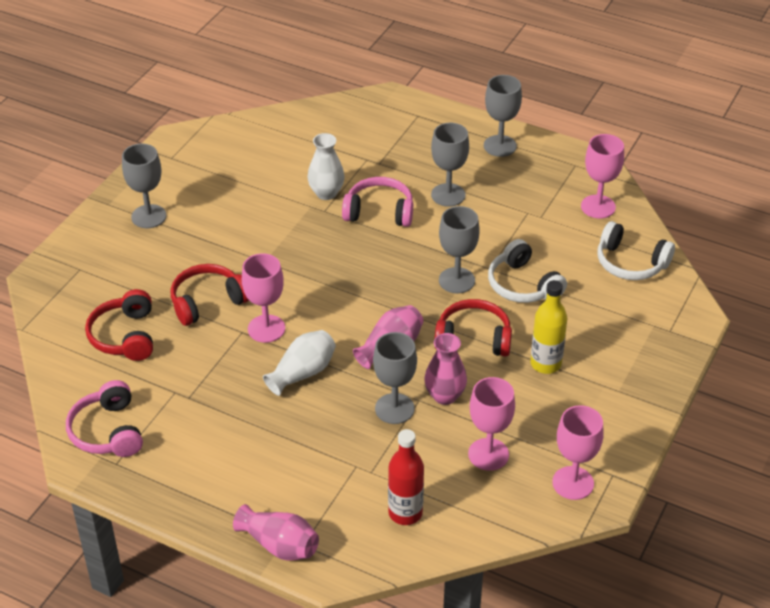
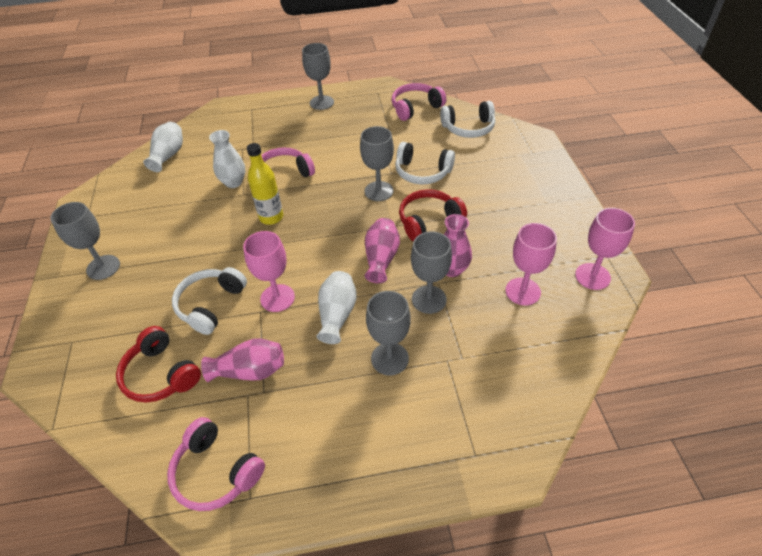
camera: 35 degrees left, 5 degrees up
(207, 302) = (211, 305): red headphones -> white headphones
(279, 545) = (459, 470): pink vase -> pink vase (250, 371)
(291, 129) = (168, 155): none -> white vase
(405, 513) = (518, 372): red bottle -> none
(448, 195) = (318, 144): grey goblet -> grey goblet (389, 358)
(545, 364) = (489, 211): yellow bottle -> yellow bottle (271, 217)
(598, 207) = (415, 108): pink goblet -> pink headphones

